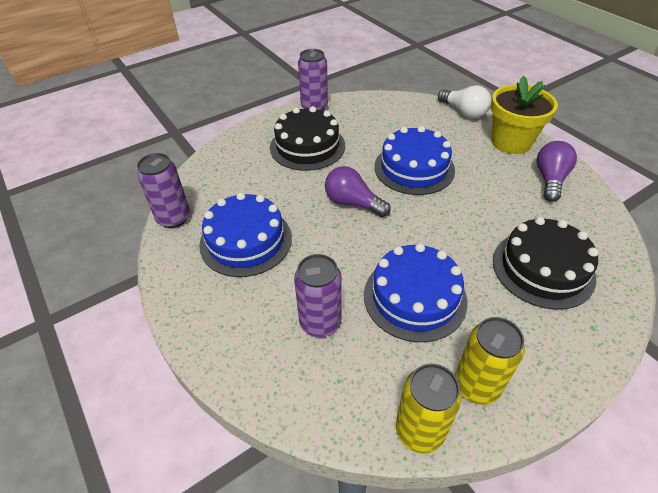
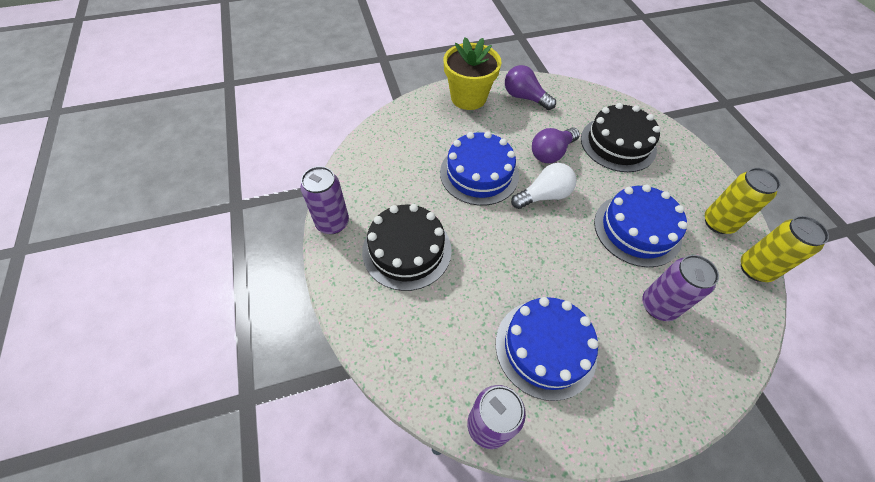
camera: 75 degrees left, 10 degrees up
(352, 203) = (514, 236): purple light bulb -> purple light bulb (551, 153)
(464, 112) = (410, 108): white light bulb -> white light bulb (544, 195)

